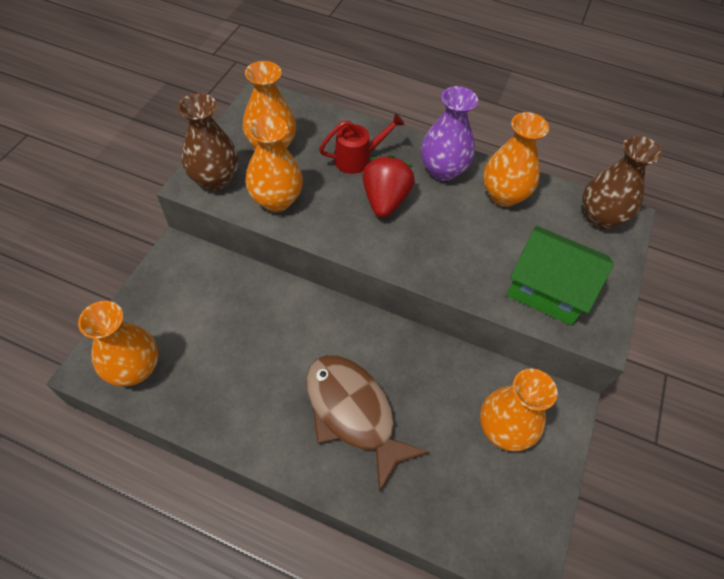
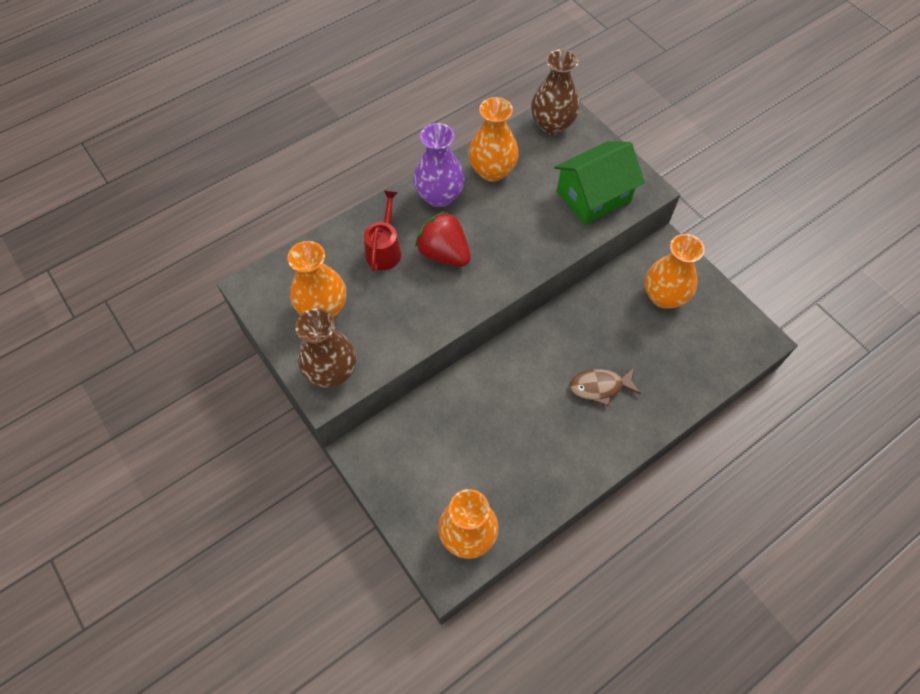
camera: 55 degrees left, 5 degrees up
(276, 200) = (390, 333): orange vase -> none
(353, 413) = (600, 387): brown fish -> brown fish, size x0.56

